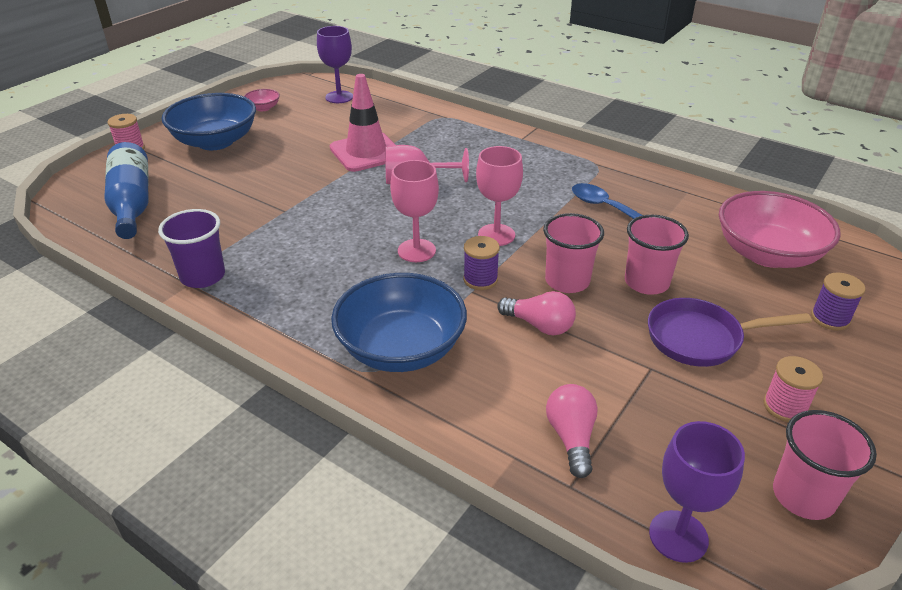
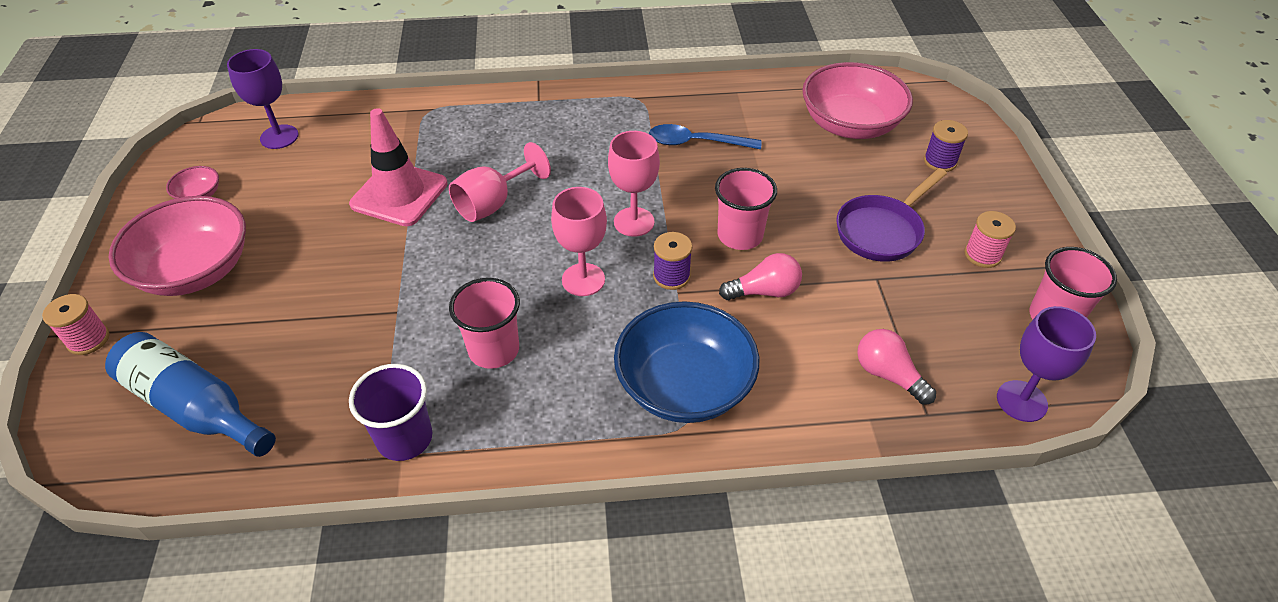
camera: 40 degrees left, 10 degrees up
(215, 141) = (195, 270): blue bowl -> pink bowl
(646, 282) = (797, 201): pink cup -> pink cup (494, 350)

